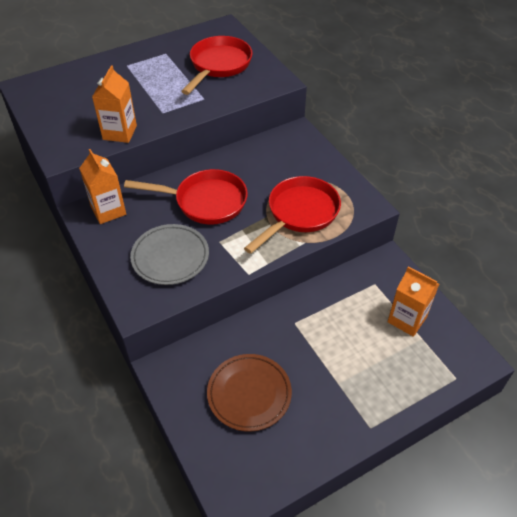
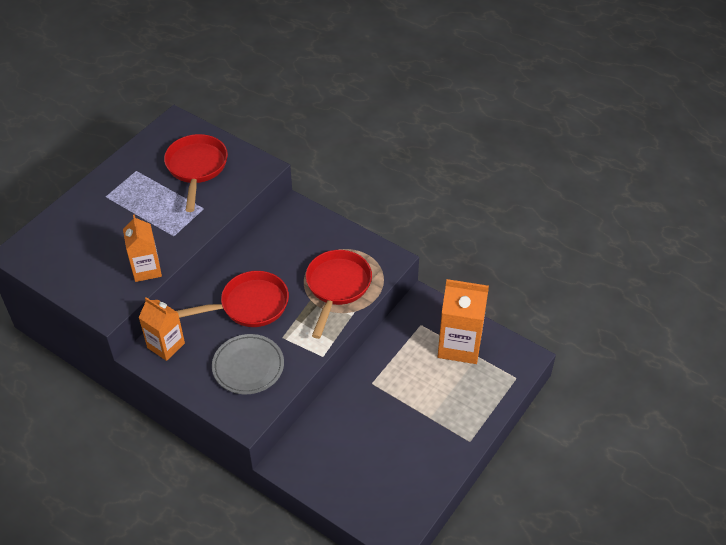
camera: 25 degrees left, 0 degrees up
(249, 394) = (365, 454): brown plate -> none
(407, 319) = (459, 345): orange carton -> orange carton, size x1.53

